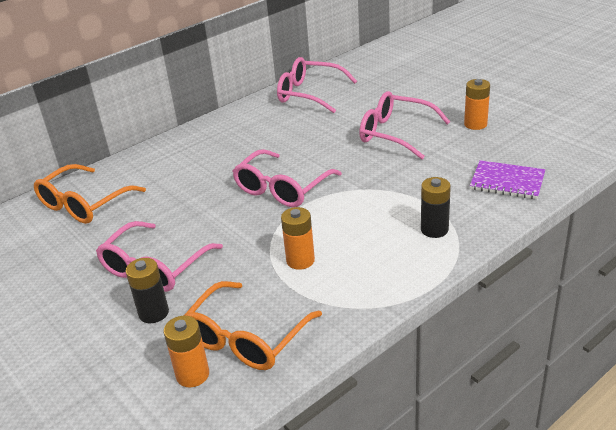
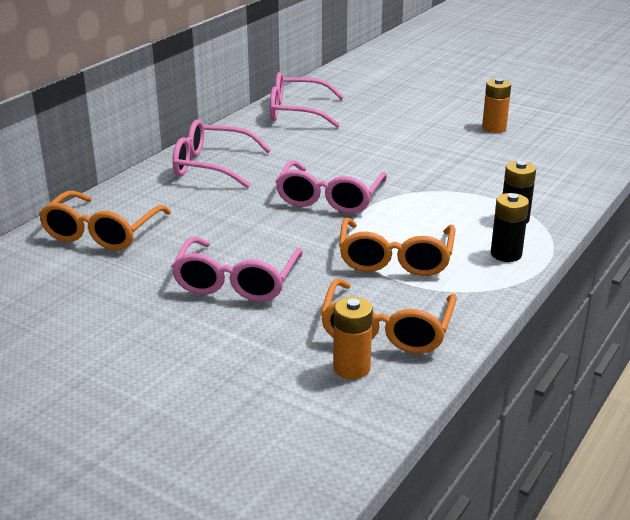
camera: 20 degrees left, 5 degrees down
(153, 313) = (266, 321): black battery -> black battery (506, 254)
(300, 260) = (395, 258): orange battery -> orange glasses
(396, 134) = (418, 141): pink glasses -> pink glasses (212, 166)
(507, 182) = (558, 173): purple notebook -> none

